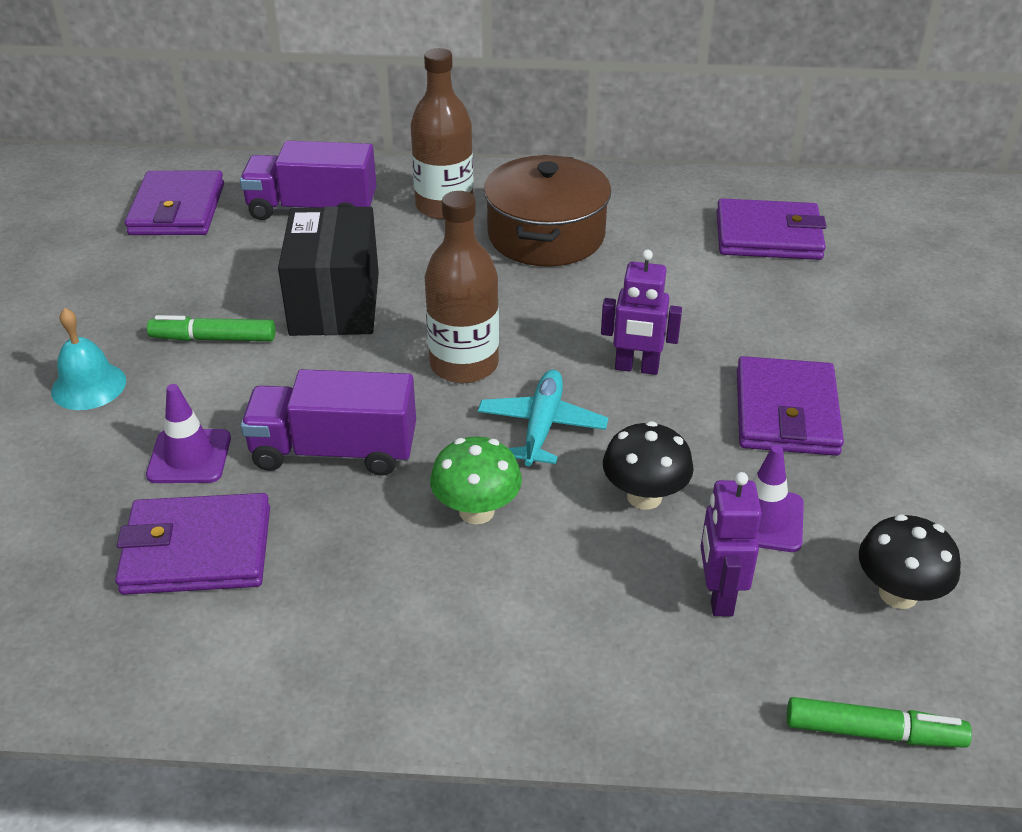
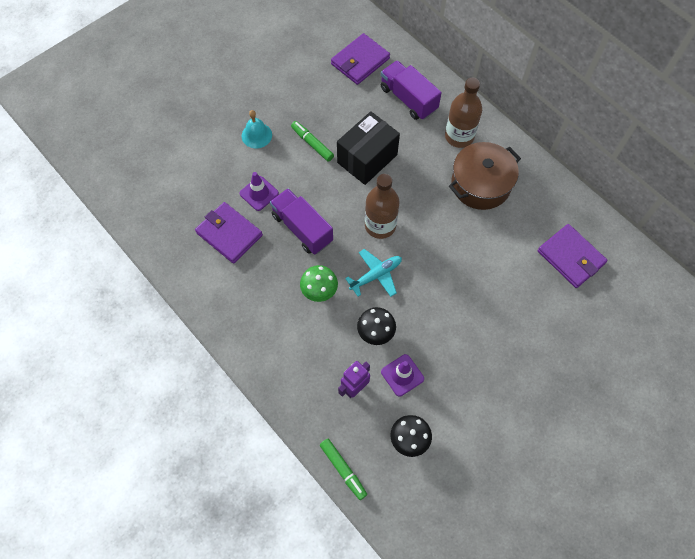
camera: 45 degrees right, 25 degrees up
(636, 368) = (437, 278): purple robot -> none
(786, 412) = (465, 343): purple wallet -> none

